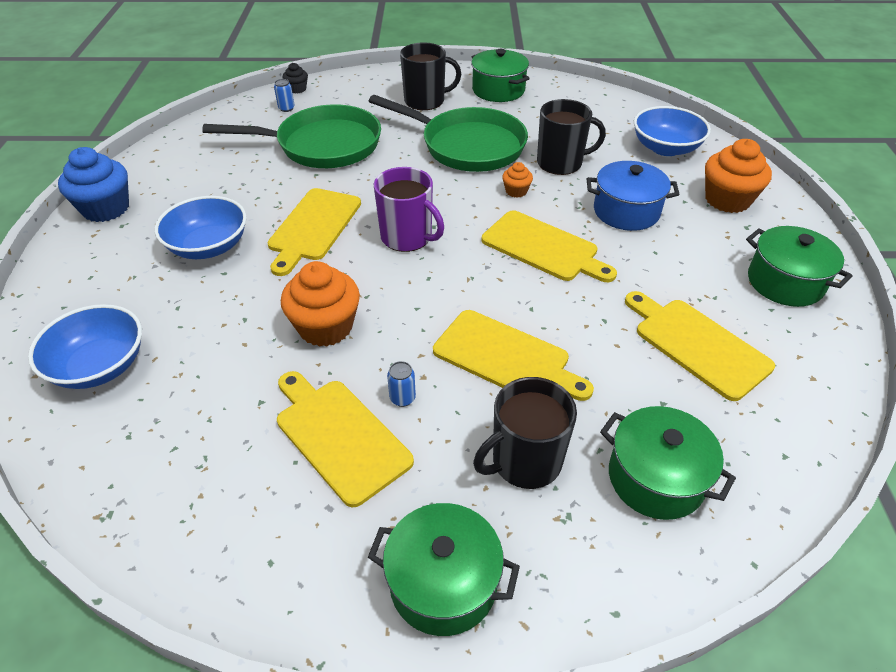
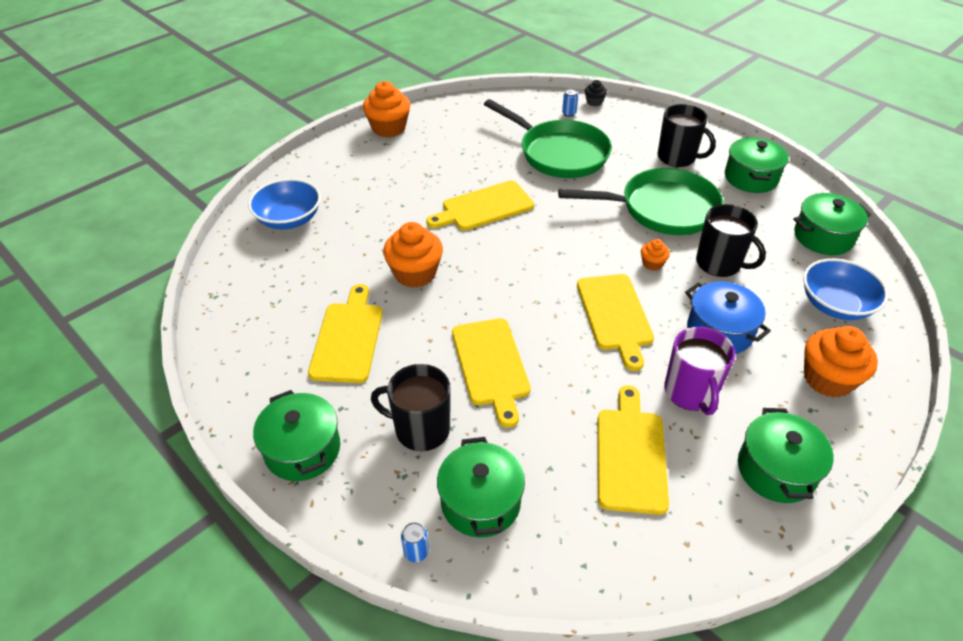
camera: 45 degrees right, 0 degrees up
(106, 208) = (388, 128): blue cupcake -> orange cupcake
(208, 246) = (413, 184): blue bowl -> none
(402, 398) = (403, 343): blue can -> blue can (416, 552)
(407, 237) = (532, 249): purple mug -> purple mug (690, 392)
(467, 146) = (662, 209): green pan -> green pan turned 75 degrees counterclockwise
(598, 107) = (823, 237): none -> green pot

